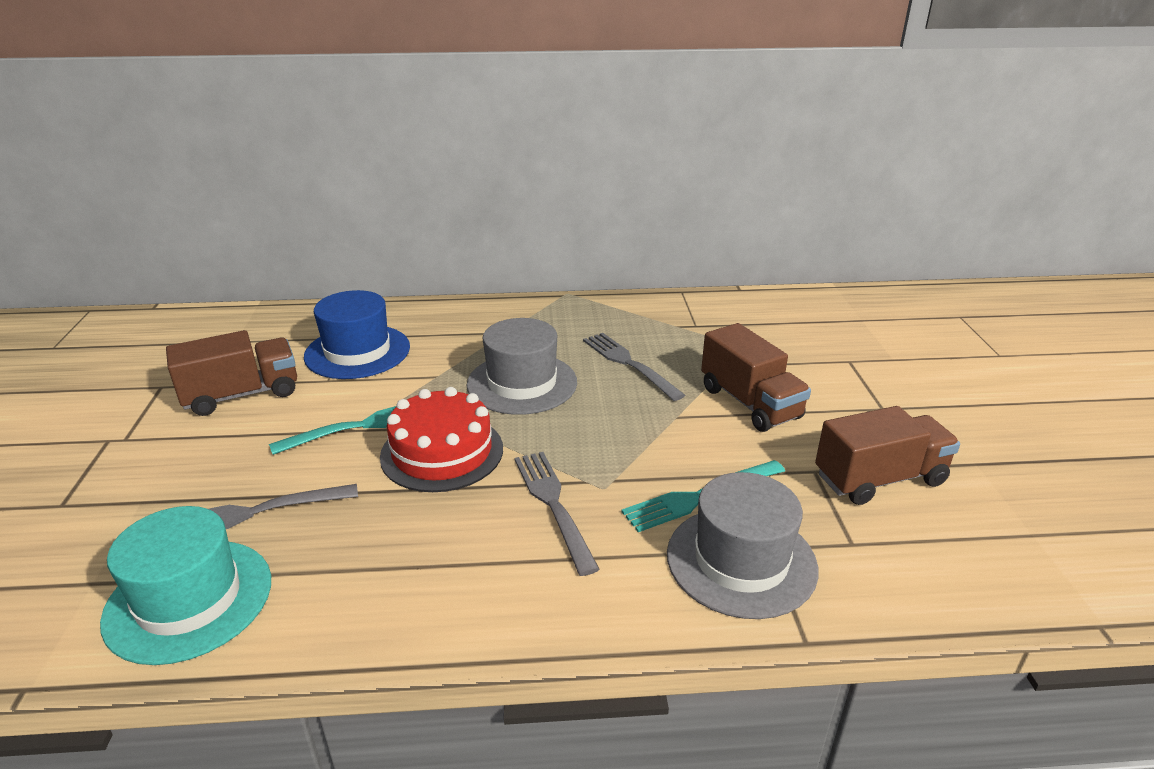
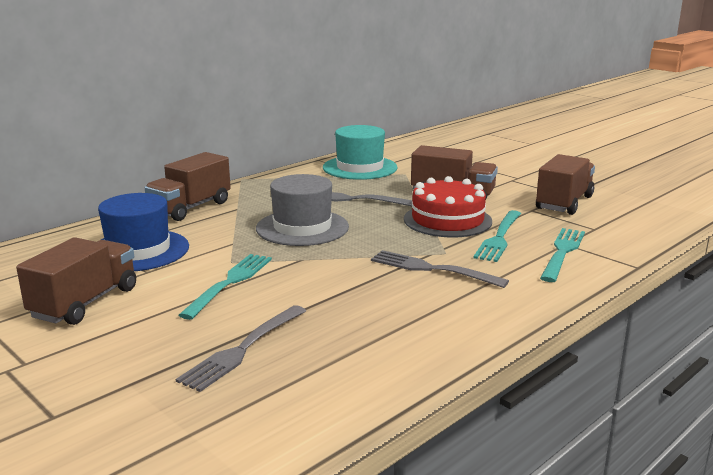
camera: 40 degrees left, 10 degrees down
(189, 599) = (290, 403): turquoise hat -> turquoise hat (360, 168)
(442, 452) = (316, 274): red cake -> red cake (447, 220)
(469, 315) = (190, 208): none -> brown truck
(741, 561) = (562, 252): grey hat -> turquoise fork

